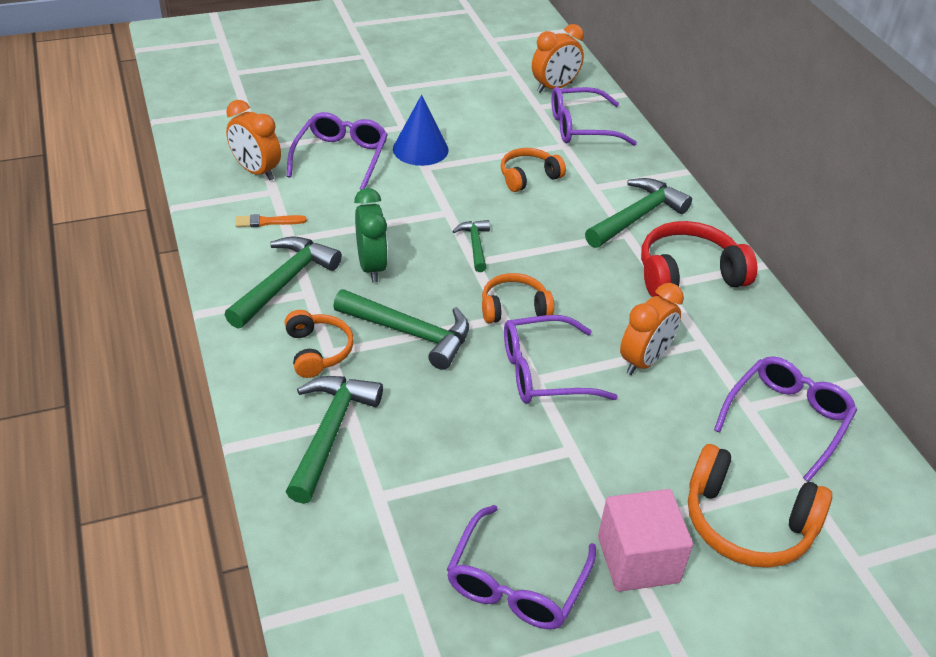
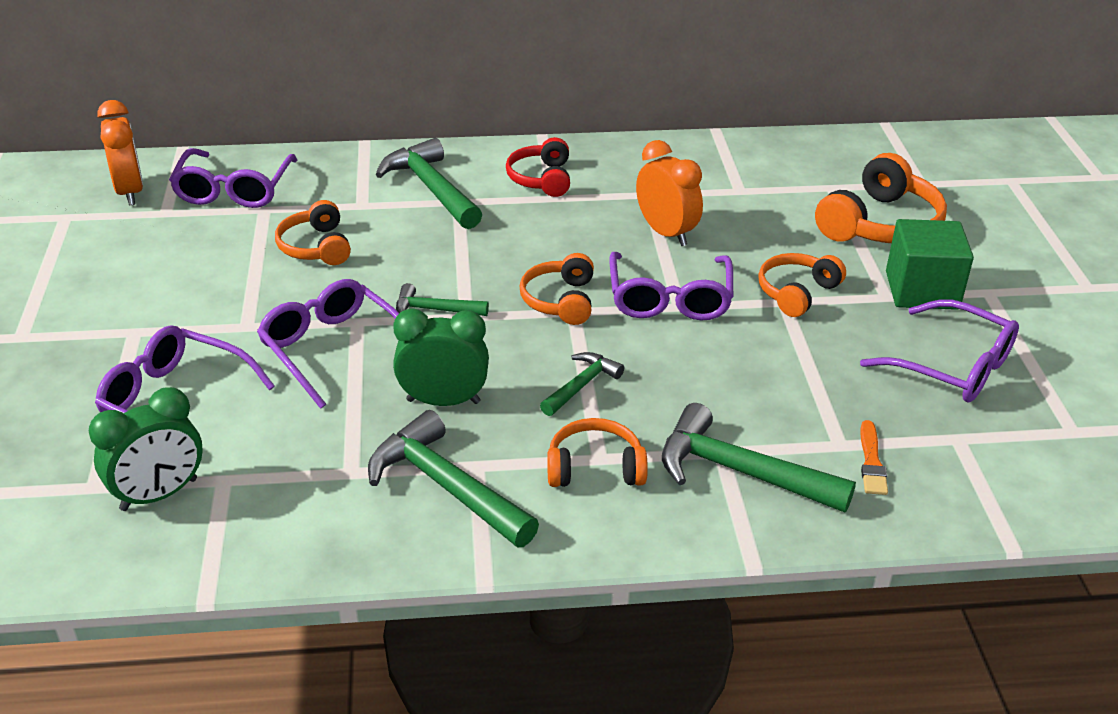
camera: 75 degrees left, 5 degrees down
(256, 171) = (159, 495): orange clock -> green clock
(267, 222) = (298, 493): orange brush -> orange brush (871, 462)
(410, 333) = (581, 385): green hammer -> green hammer, size x0.56
(420, 149) = (201, 324): blue cone -> none
(590, 458) = (797, 293): none -> orange headphones
(638, 559) = (922, 290): pink cube -> green cube
(688, 274) = (541, 179): red headphones -> red headphones, size x0.62
(787, 419) = (759, 175): purple glasses -> purple glasses (333, 349)

